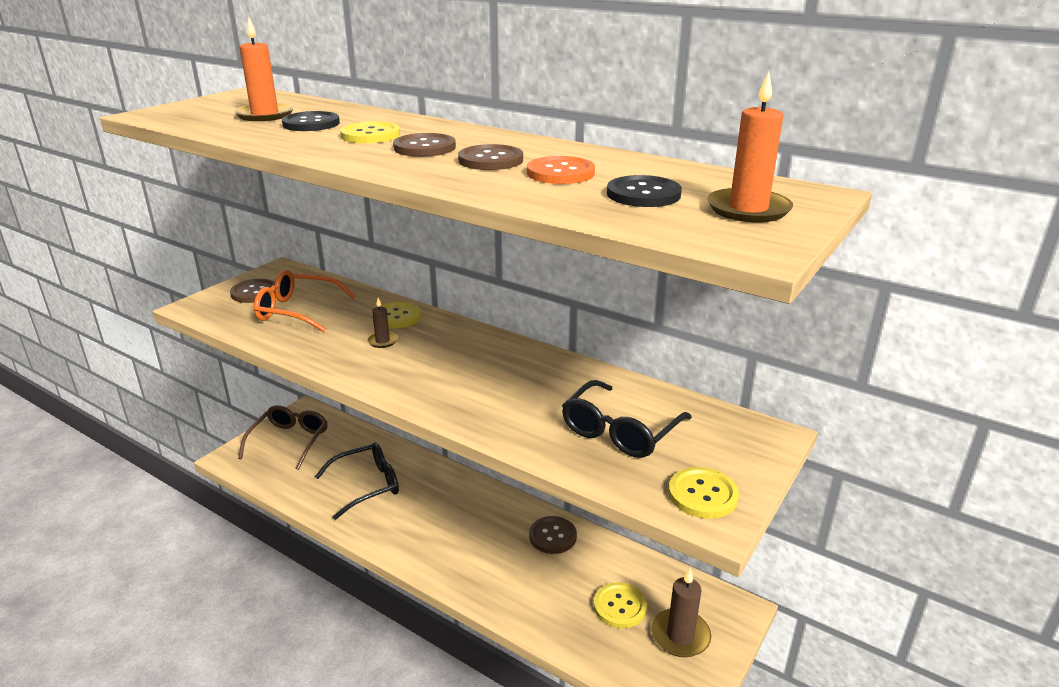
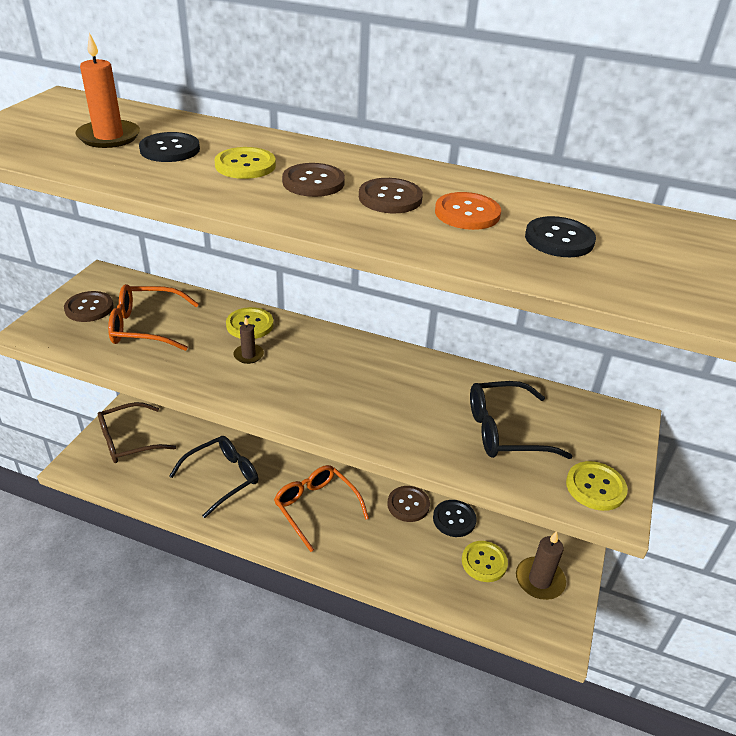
camera: 15 degrees left, 10 degrees up
(289, 441) = (128, 441): brown glasses -> brown glasses turned 120 degrees counterclockwise
(452, 526) = (316, 508): none -> orange glasses
(599, 557) = (454, 519): none -> black button
(620, 431) = (505, 431): black glasses -> black glasses turned 60 degrees clockwise
(748, 209) = (658, 253): orange candle -> none

